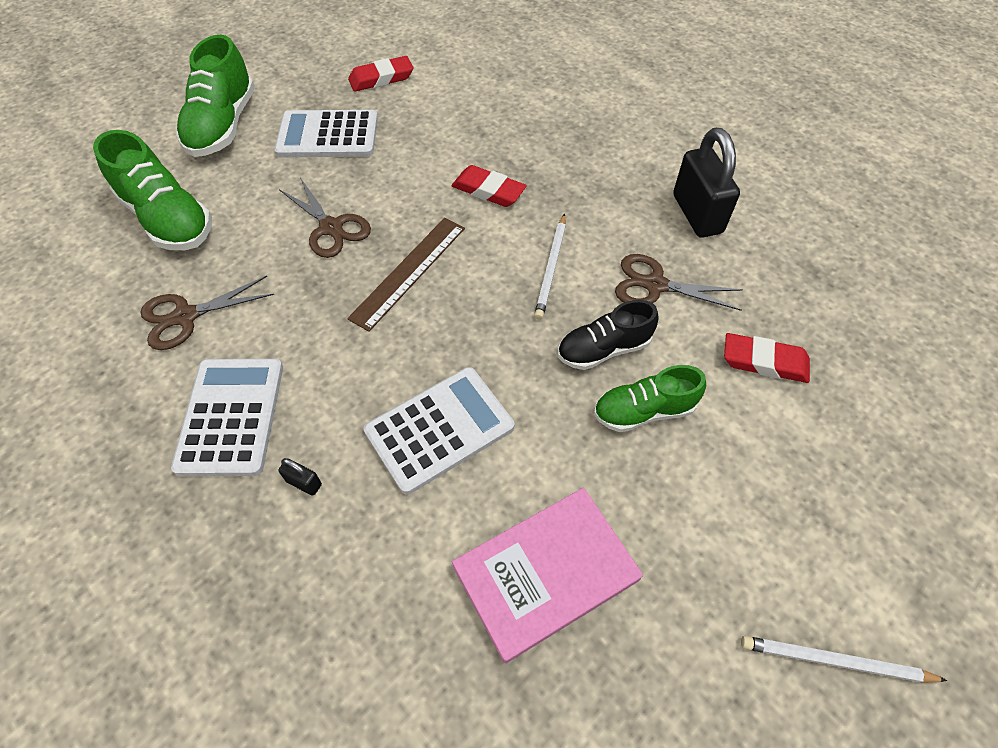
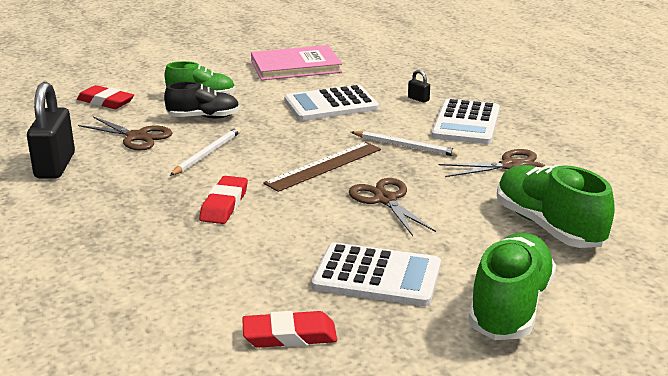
camera: 165 degrees left, 30 degrees down
(488, 190) = (224, 205): red eraser -> red eraser turned 60 degrees clockwise
(835, 661) = (183, 41): white pencil -> white pencil (405, 146)

